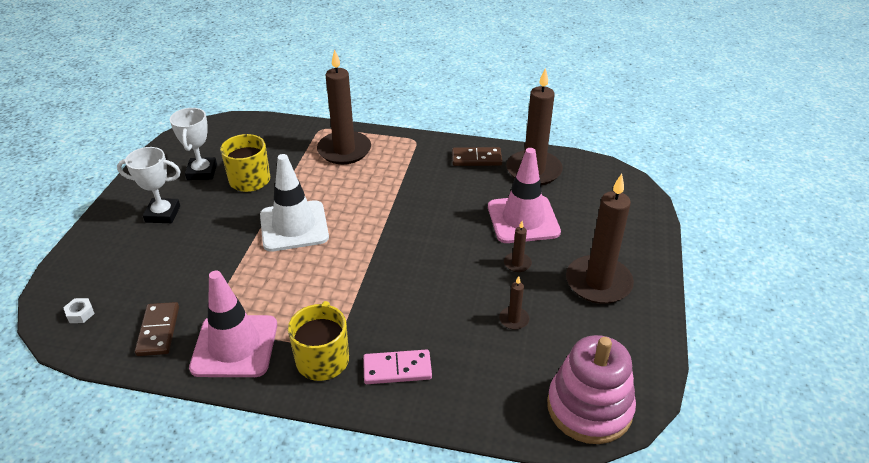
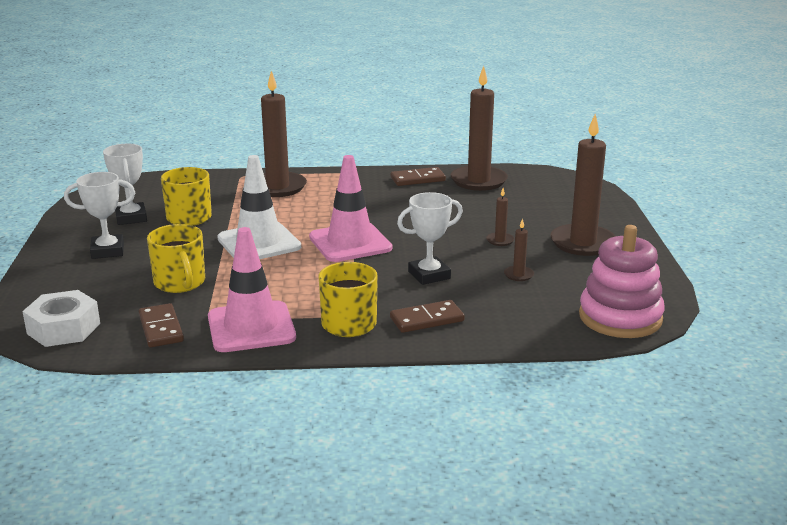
camera: 15 degrees left, 15 degrees down
(80, 314) = (63, 328): white nut -> white nut, size x2.28
(202, 270) = (180, 283): none -> yellow mug
(397, 369) = (427, 319): pink domino -> brown domino
(427, 302) = (429, 275): none -> white trophy
(523, 219) = (488, 213): pink traffic cone -> pink traffic cone (350, 243)

